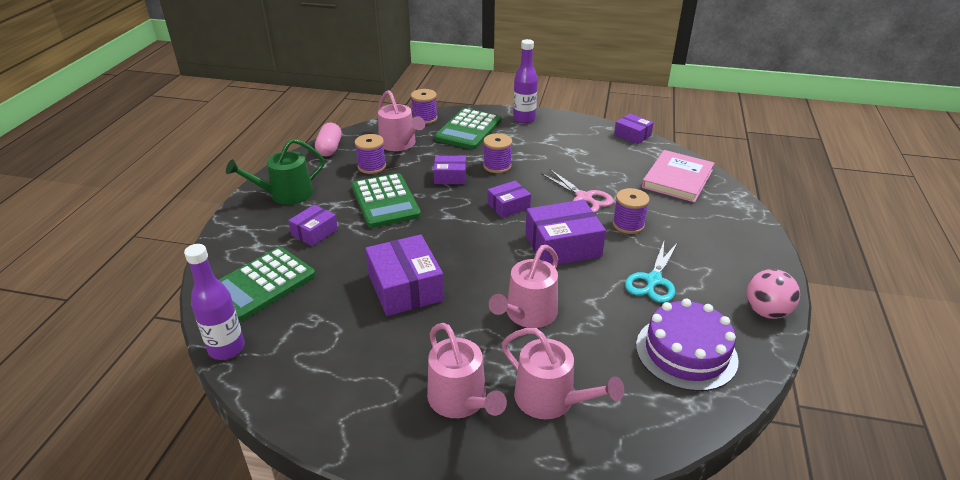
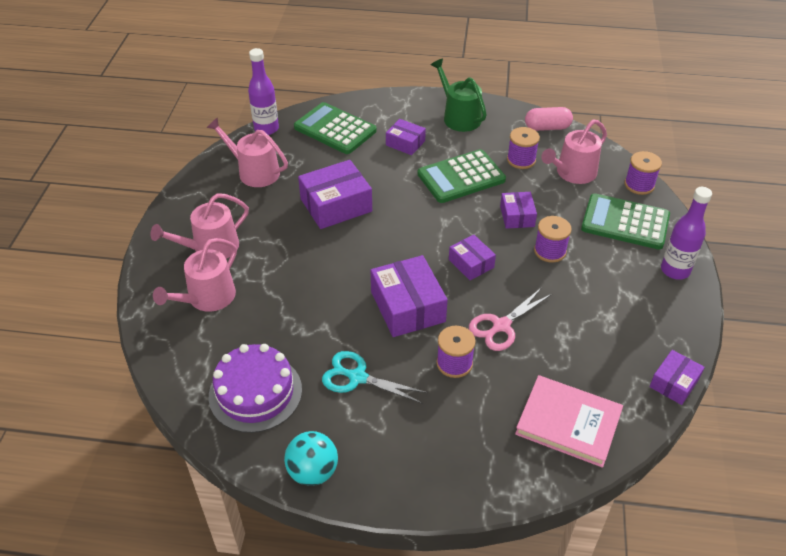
camera: 85 degrees right, 10 degrees up
(528, 314) = (304, 282): pink watering can -> pink watering can (254, 172)
(766, 311) = (313, 471): pink ball -> turquoise ball

